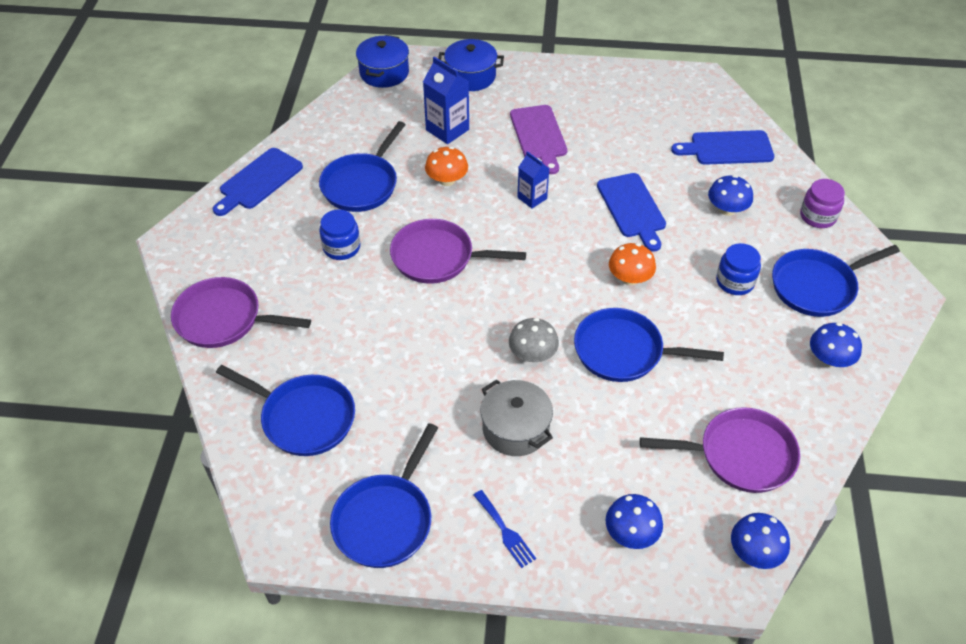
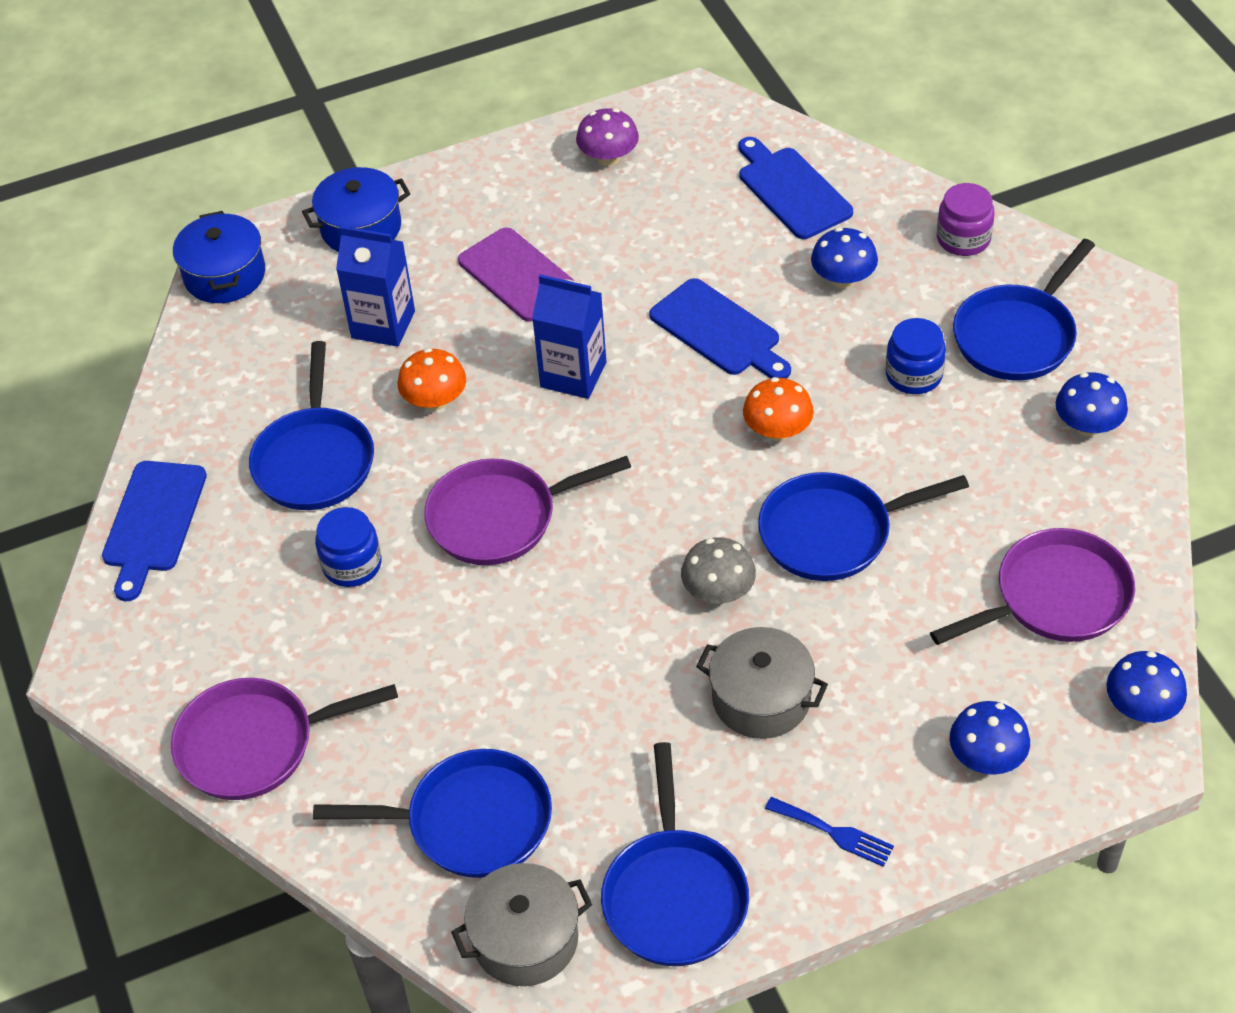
camera: 25 degrees left, 0 degrees up
(285, 500) = (525, 939): none -> grey pot
(532, 198) = (573, 375): blue carton -> blue carton, size x1.55
(631, 91) = (608, 157): none -> purple mushroom
(727, 148) = (791, 190): blue cutting board -> blue cutting board turned 90 degrees clockwise

